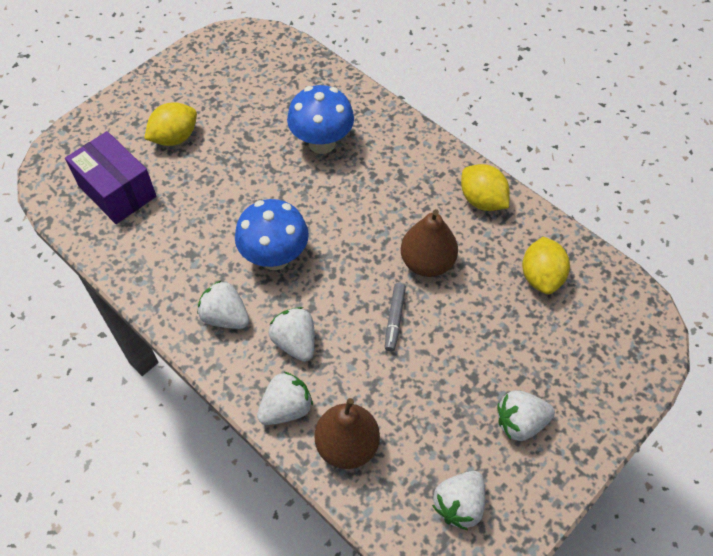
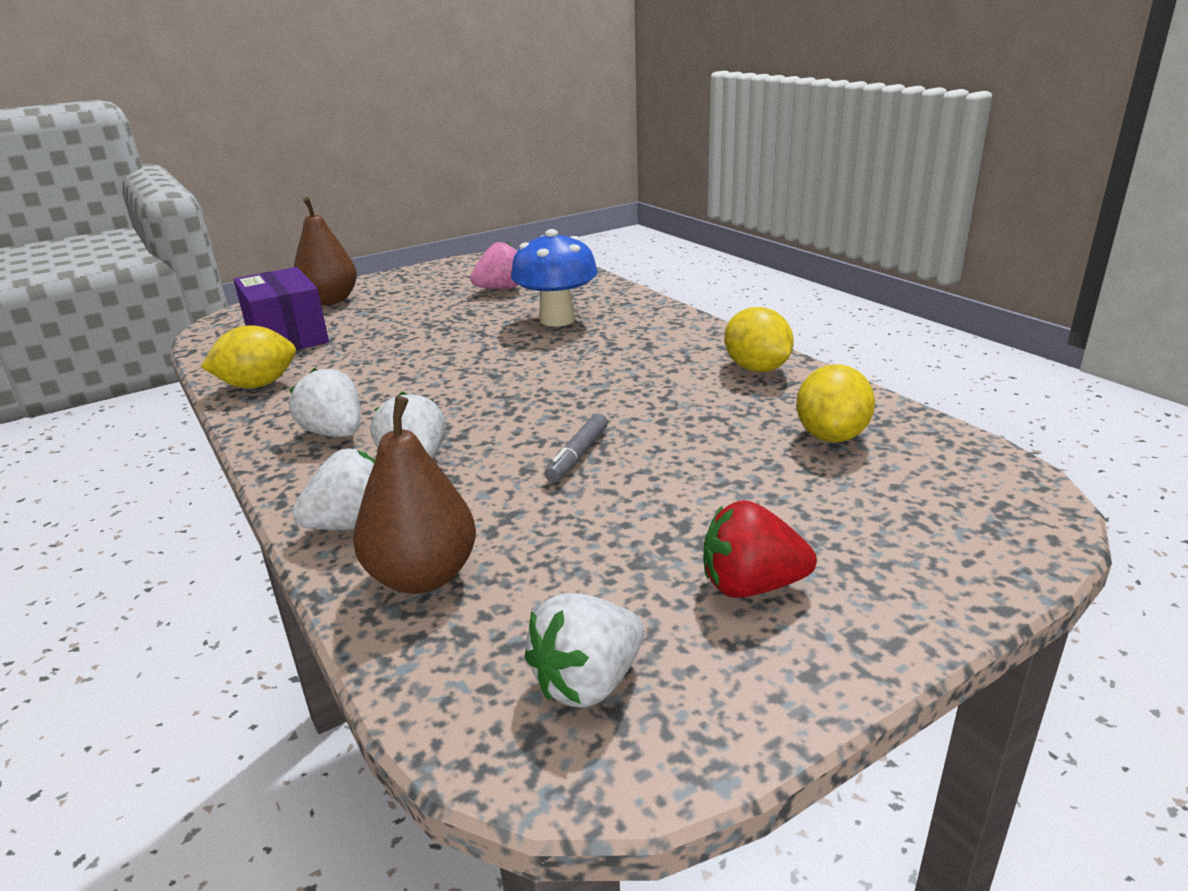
camera: 15 degrees right, 30 degrees down
(175, 138) = (384, 309): yellow lemon -> yellow lemon (258, 385)
(257, 94) = (501, 289): none -> pink strawberry
(275, 257) = (439, 392): blue mushroom -> none
(427, 262) = (653, 411): brown pear -> brown pear (330, 300)
(520, 422) = (751, 586): white strawberry -> red strawberry

